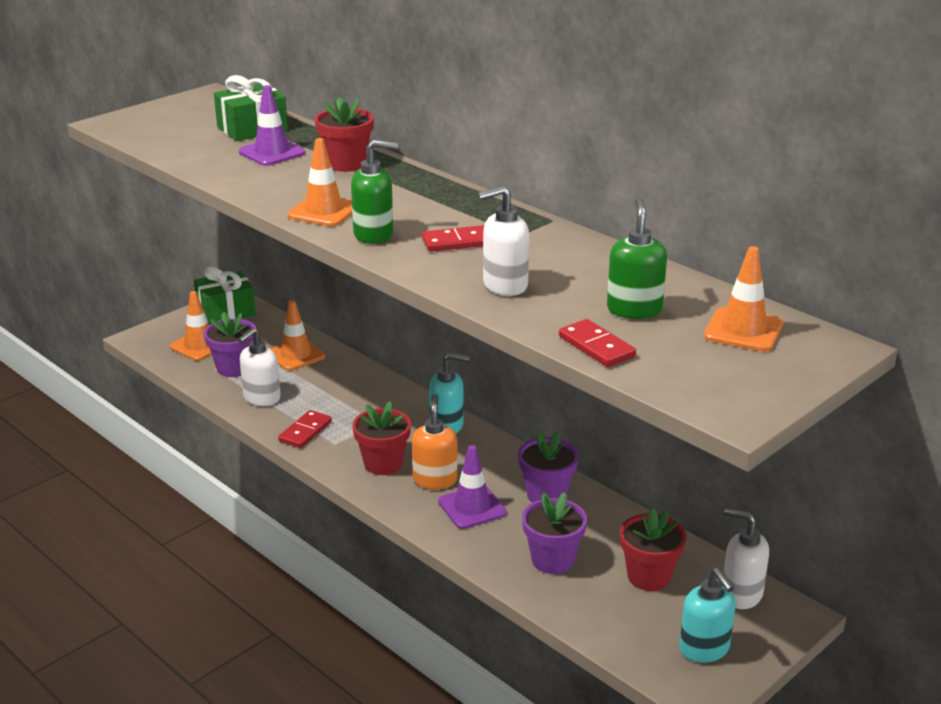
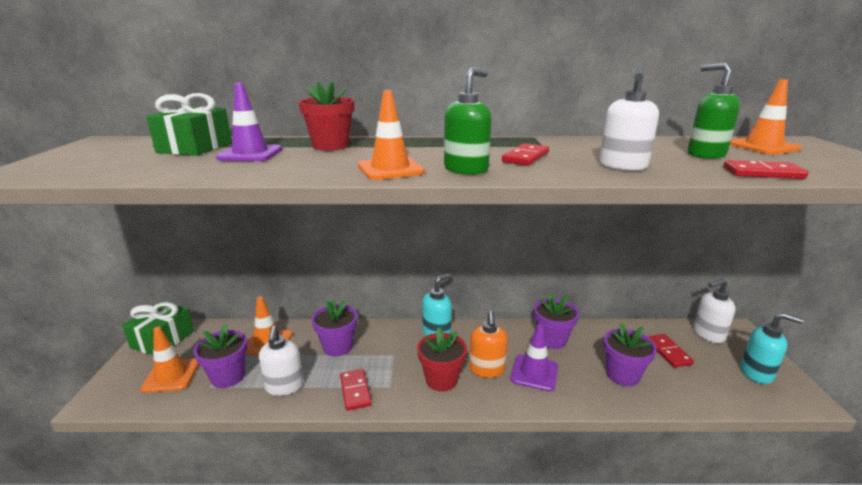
camera: 45 degrees left, 5 degrees down
(343, 390) = (337, 347): none -> purple flower pot
(435, 480) = (487, 369): orange soap dispenser -> orange soap dispenser turned 135 degrees counterclockwise
(649, 576) = (668, 352): red flower pot -> red domino

